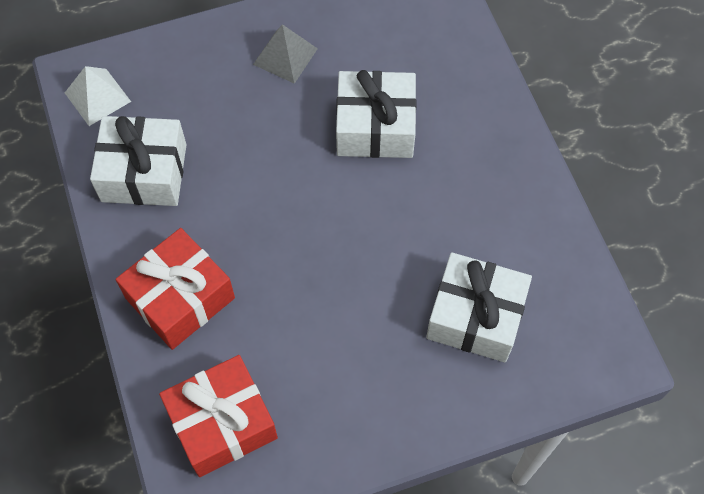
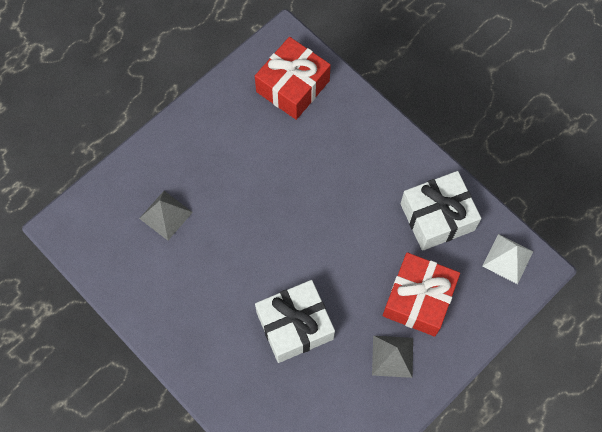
camera: 155 degrees right, 5 degrees up
(180, 298) = (361, 145): red gift -> red gift (418, 299)
(475, 316) = (165, 215): white gift -> grey pyramid

